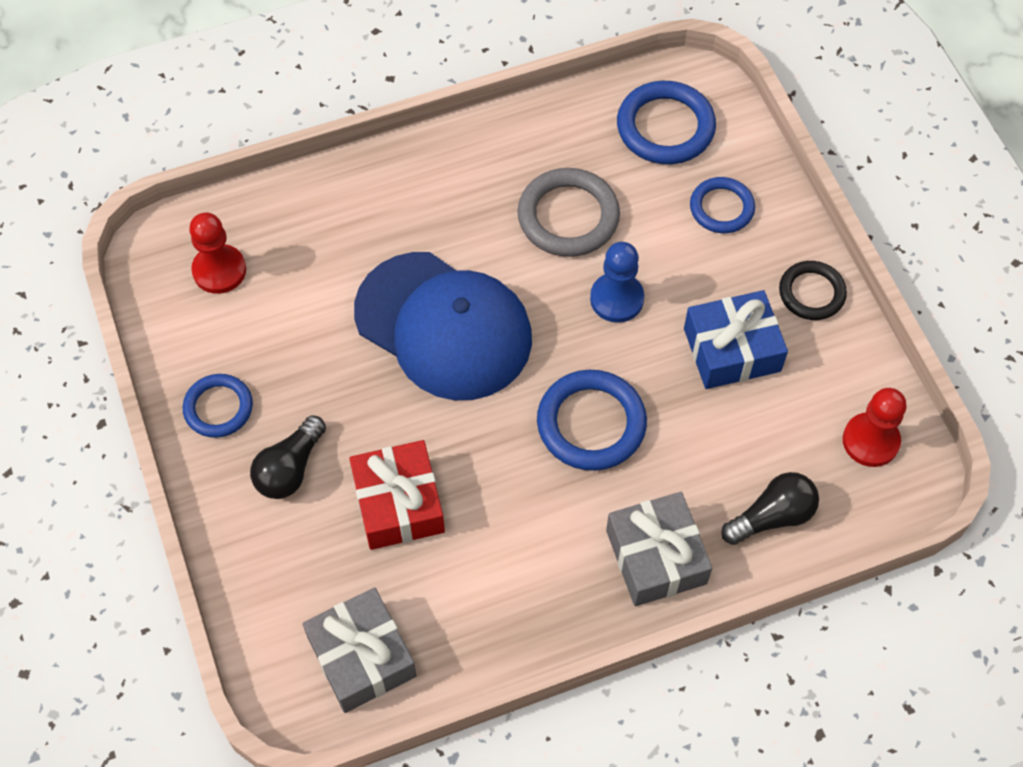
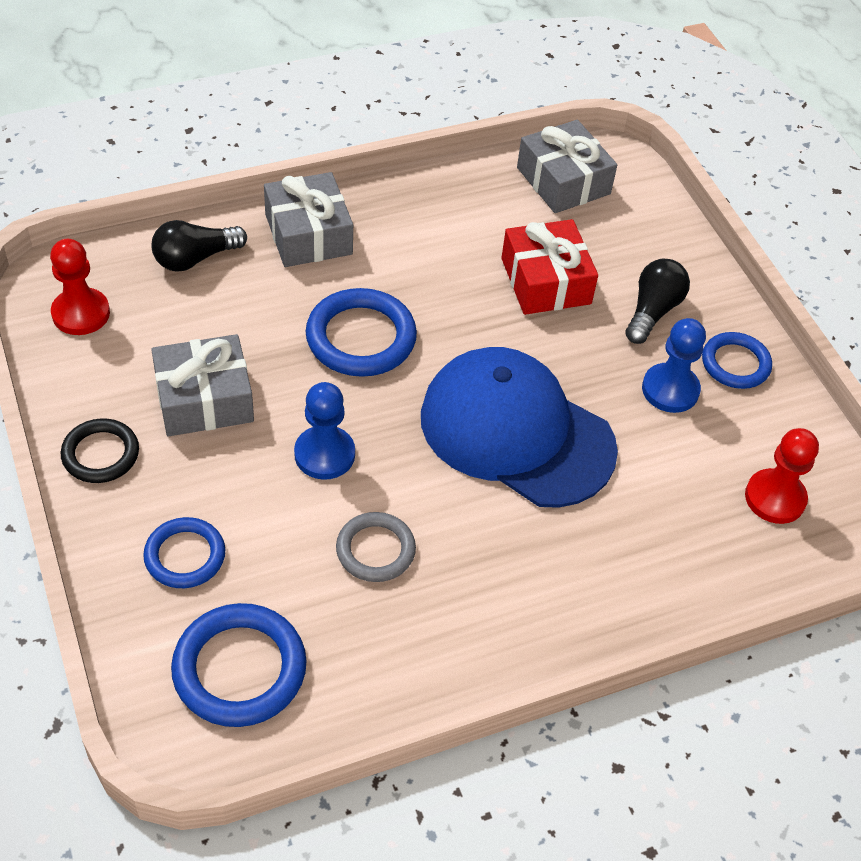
camera: 175 degrees right, 10 degrees down
(290, 376) = (670, 390): none -> blue pawn
(568, 216) = (375, 550): grey ring -> grey ring, size x0.64
(732, 350) = (204, 399): blue gift -> grey gift

